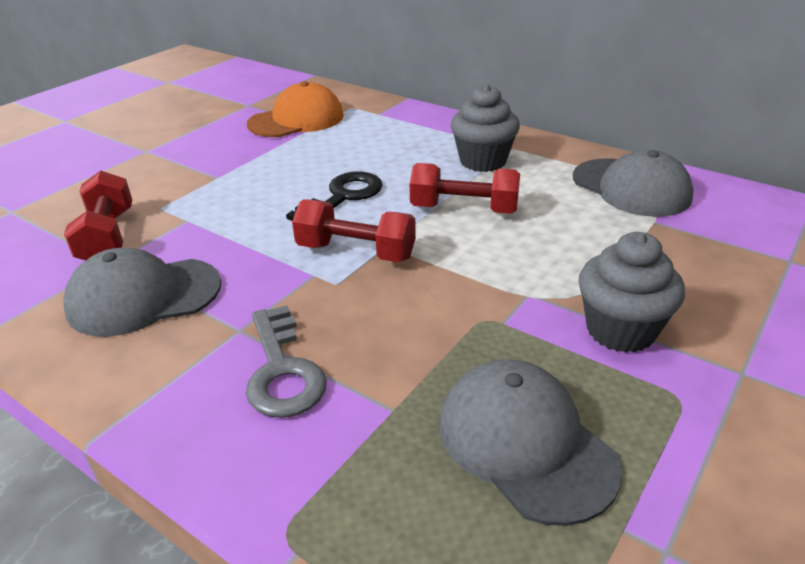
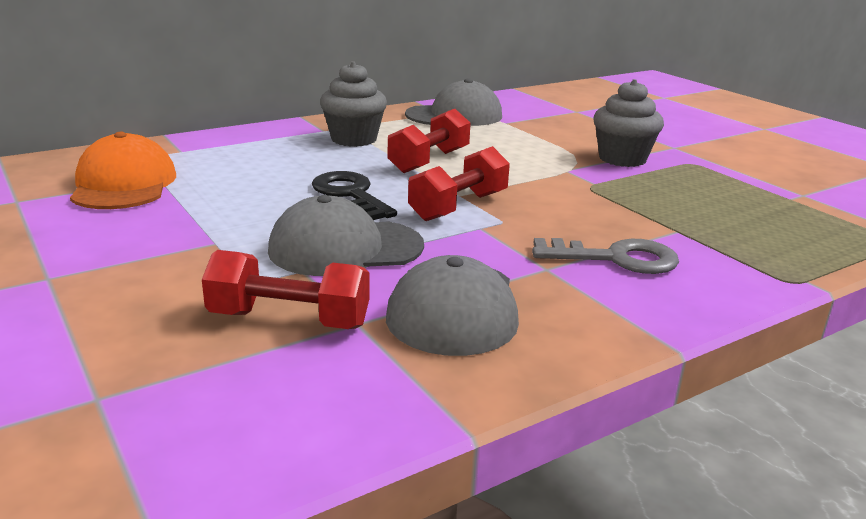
camera: 70 degrees left, 10 degrees down
(525, 443) = (719, 203): grey cap -> grey cap (345, 248)

